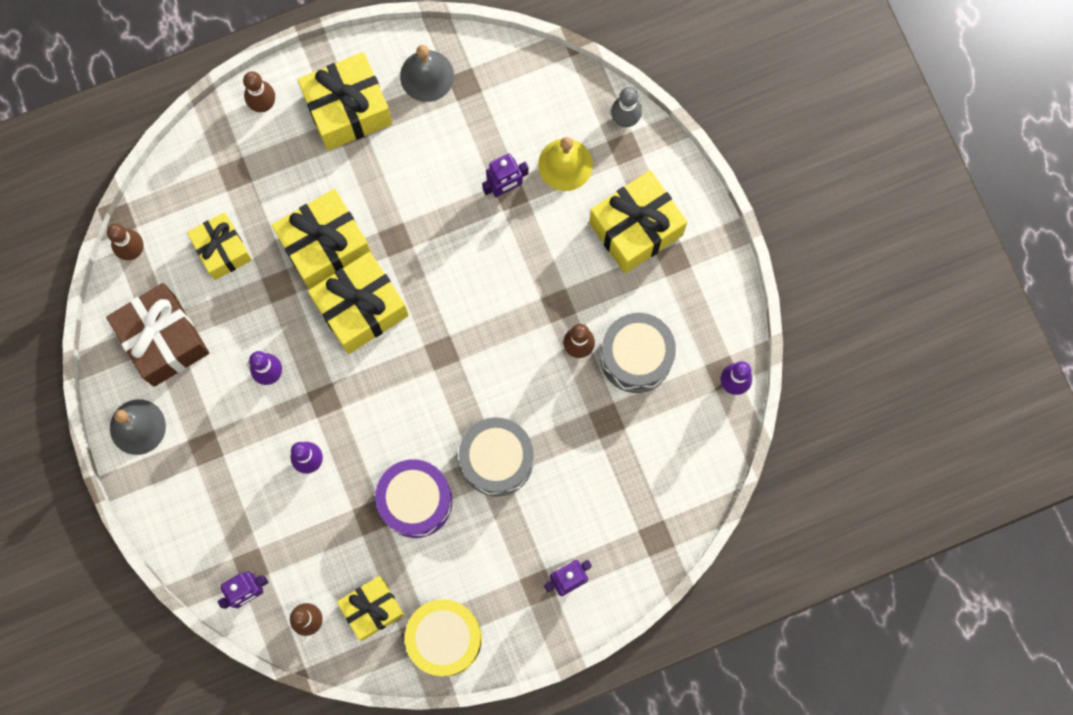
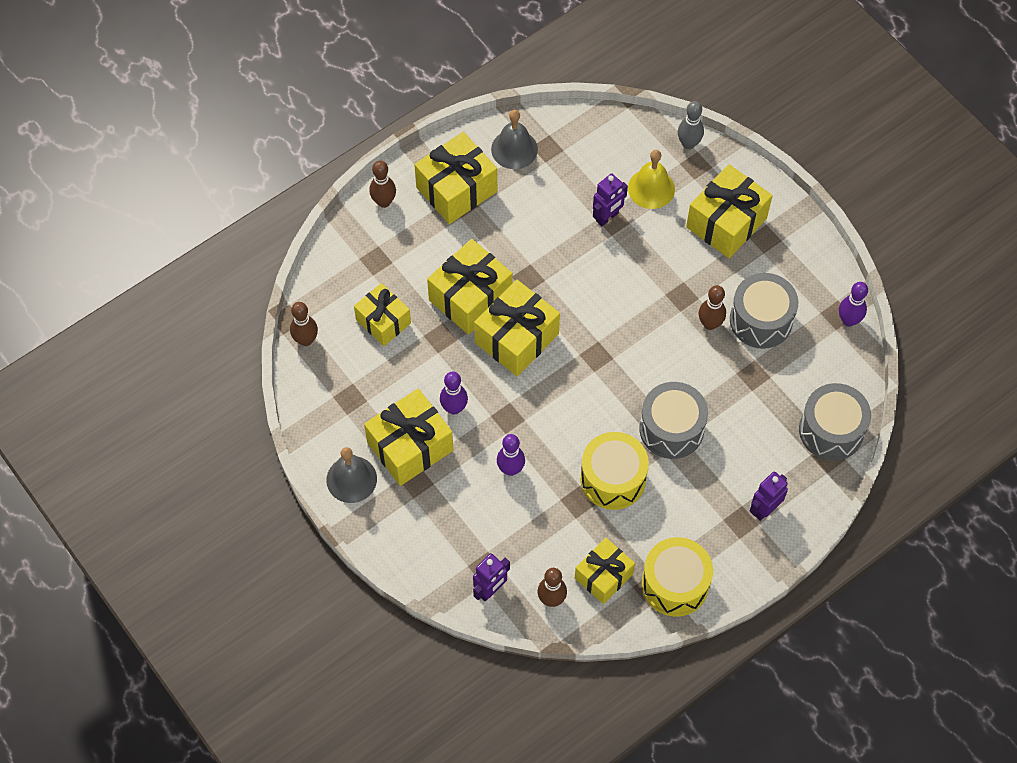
camera: 15 degrees left, 15 degrees down
(164, 340) = (354, 404): brown gift -> none
(210, 406) = (410, 447): none -> yellow gift
(415, 501) = (613, 479): purple drum -> yellow drum
(670, 508) = (831, 430): none -> grey drum

